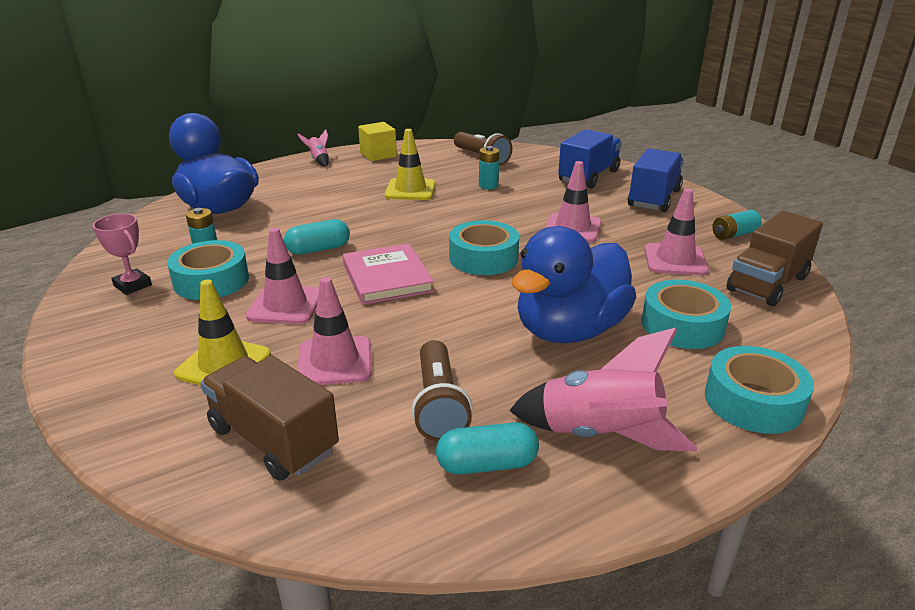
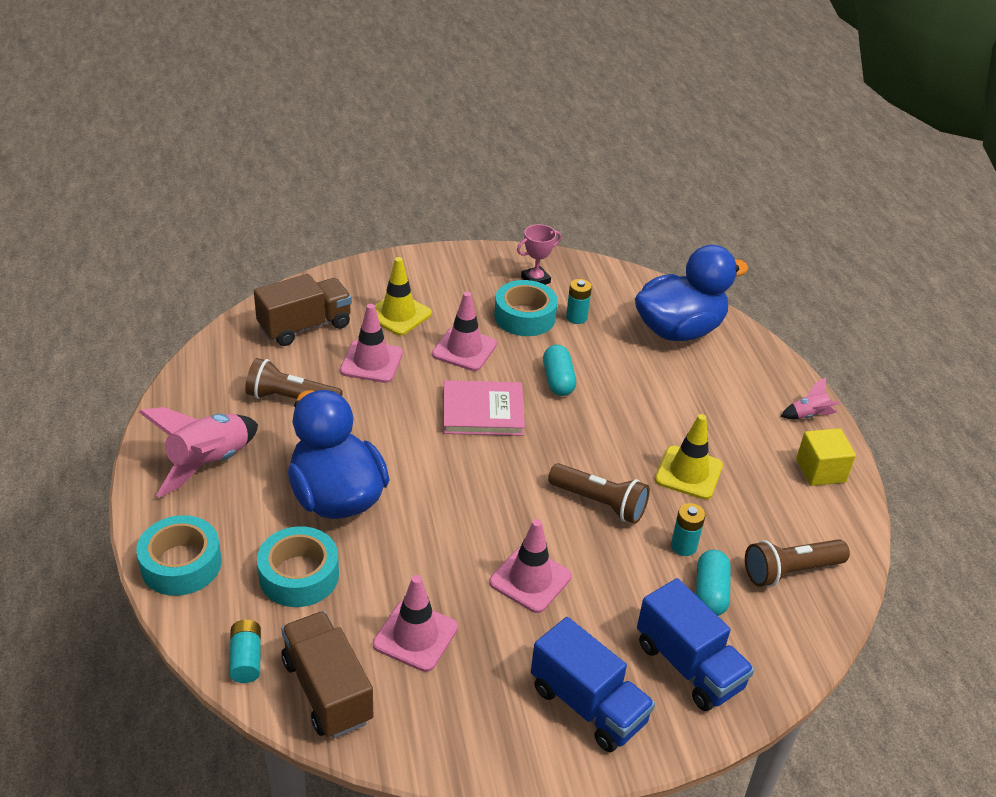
camera: 105 degrees right, 10 degrees up
(469, 215) = (599, 503): none -> brown flashlight
(483, 258) = (491, 483): turquoise tape -> none
(487, 465) = (222, 404): turquoise capsule -> turquoise capsule (710, 593)
(734, 234) = (448, 733): turquoise battery -> turquoise battery (246, 659)

